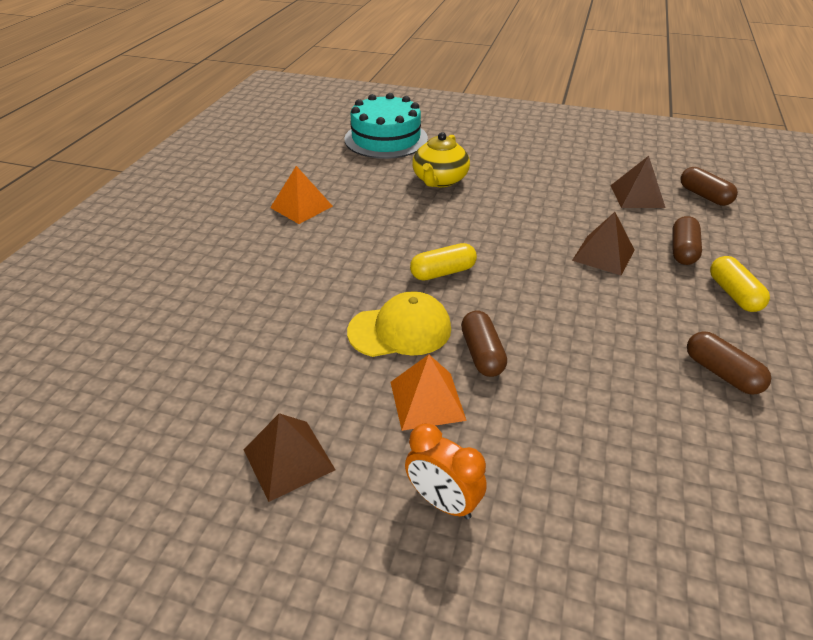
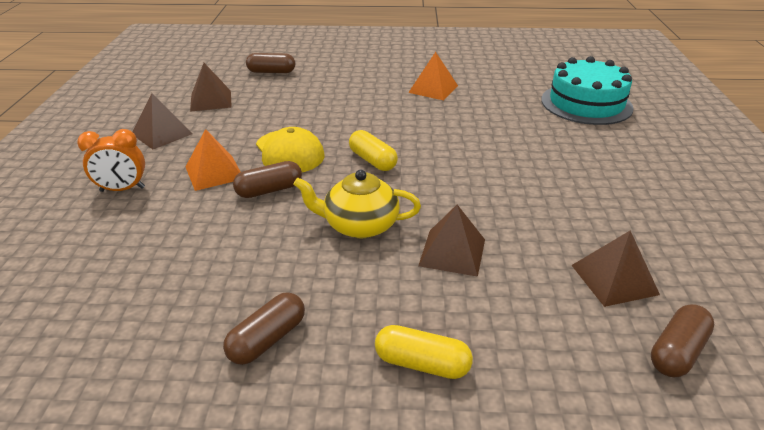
camera: 75 degrees right, 5 degrees down
(203, 398) = (211, 100): none -> brown pyramid
(439, 180) = (529, 140): yellow teapot -> yellow teapot (359, 225)
(443, 501) = (122, 189): orange clock -> orange clock turned 120 degrees counterclockwise
(682, 250) = (500, 319): brown capsule -> brown capsule (271, 72)
(733, 294) = (422, 364): yellow capsule -> yellow capsule turned 45 degrees clockwise

